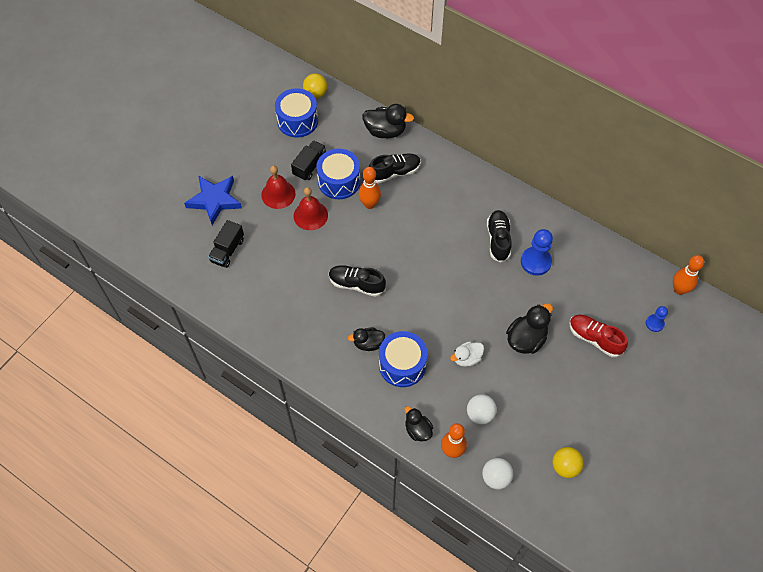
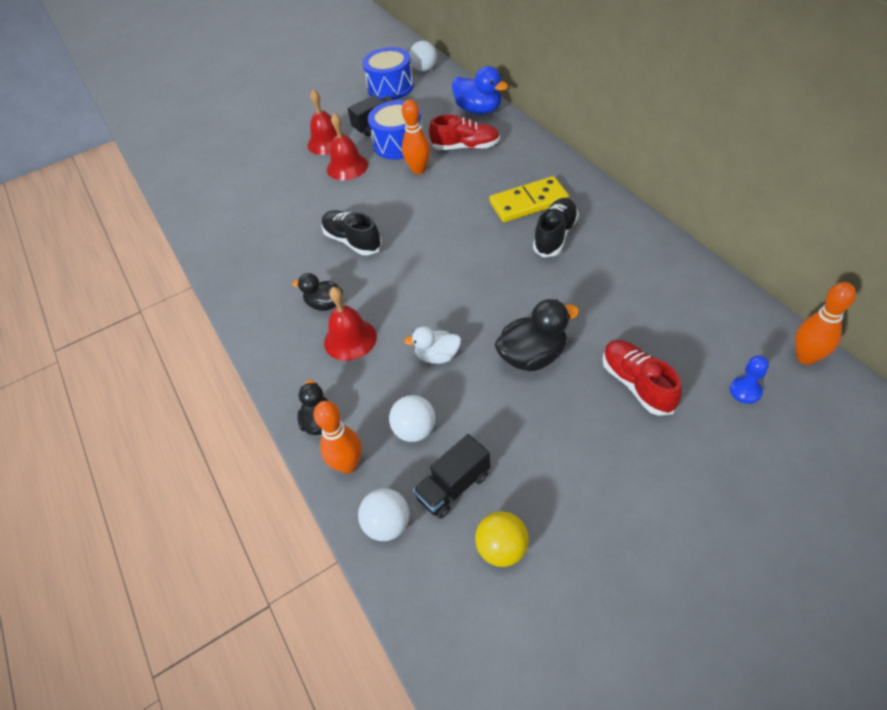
camera: 30 degrees right, 10 degrees down
(214, 200) = (261, 135): blue star -> none
(227, 250) = (240, 179): black truck -> black truck (454, 486)
(315, 94) = (424, 69): yellow ball -> white ball
(385, 131) = (479, 110): black duck -> blue duck
(394, 172) = (465, 147): black shoe -> red shoe
(402, 365) = (350, 339): blue drum -> red bell
(466, 214) = (528, 202): none -> yellow domino
(535, 262) = (594, 270): blue pawn -> none

